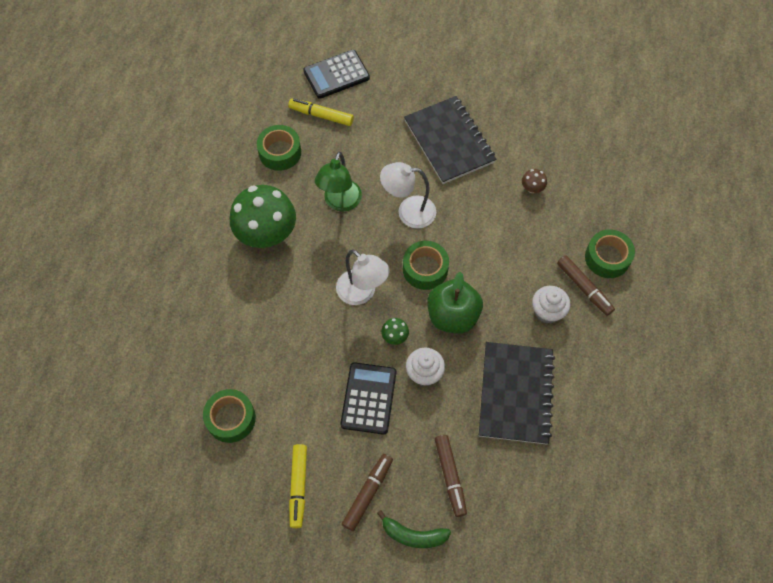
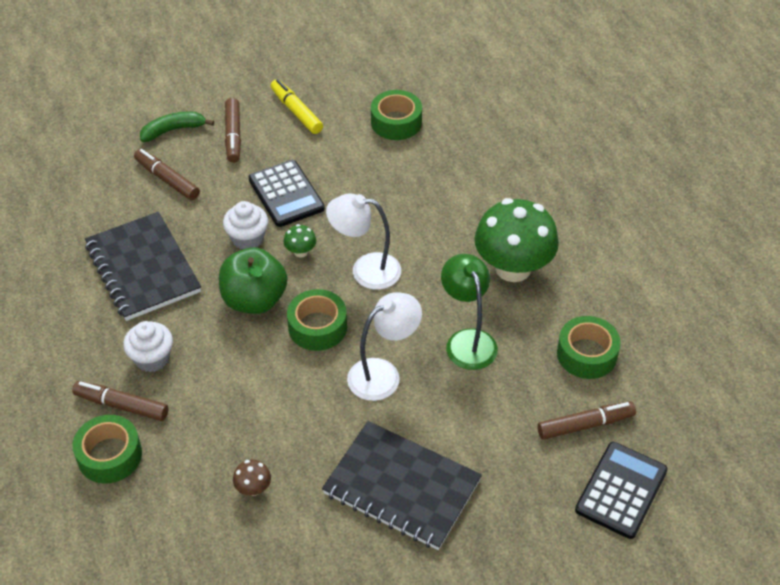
camera: 145 degrees right, 15 degrees down
(321, 115) = (585, 425): yellow marker -> brown marker

